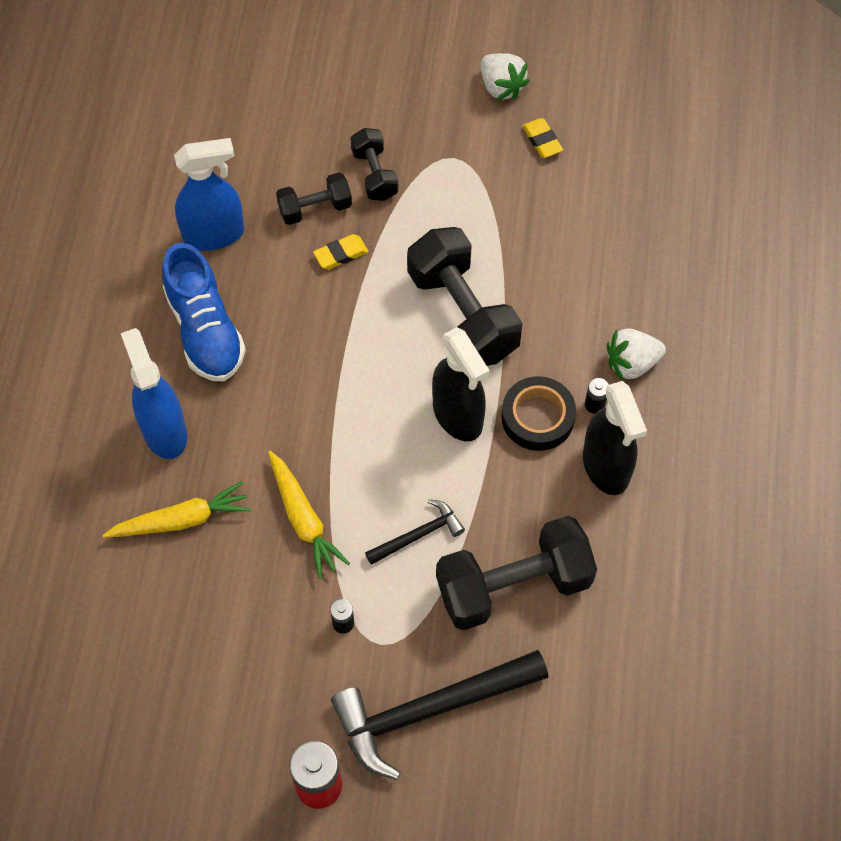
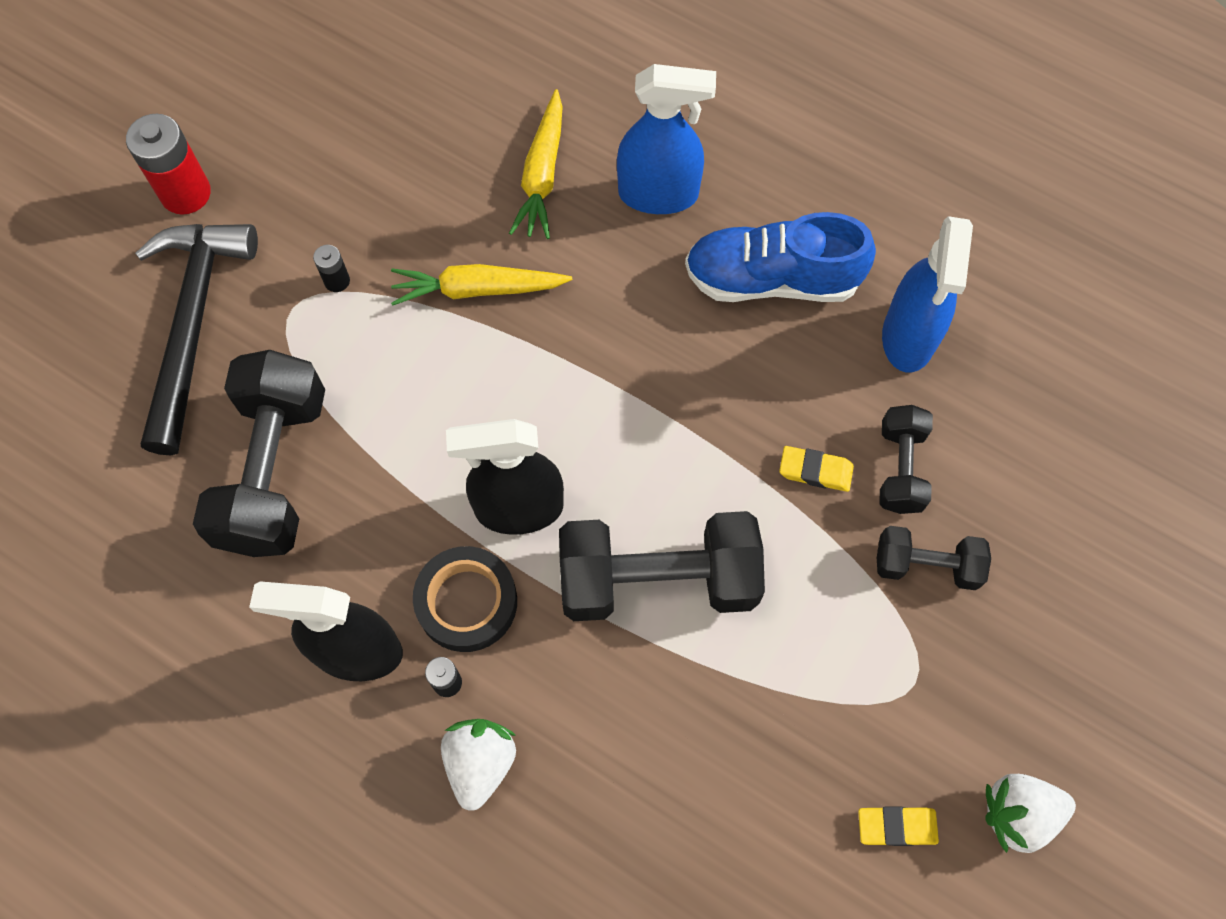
camera: 115 degrees right, 5 degrees up
(341, 254) = (815, 471): yellow eraser -> yellow eraser turned 75 degrees counterclockwise
(418, 535) = (392, 398): black hammer -> none

